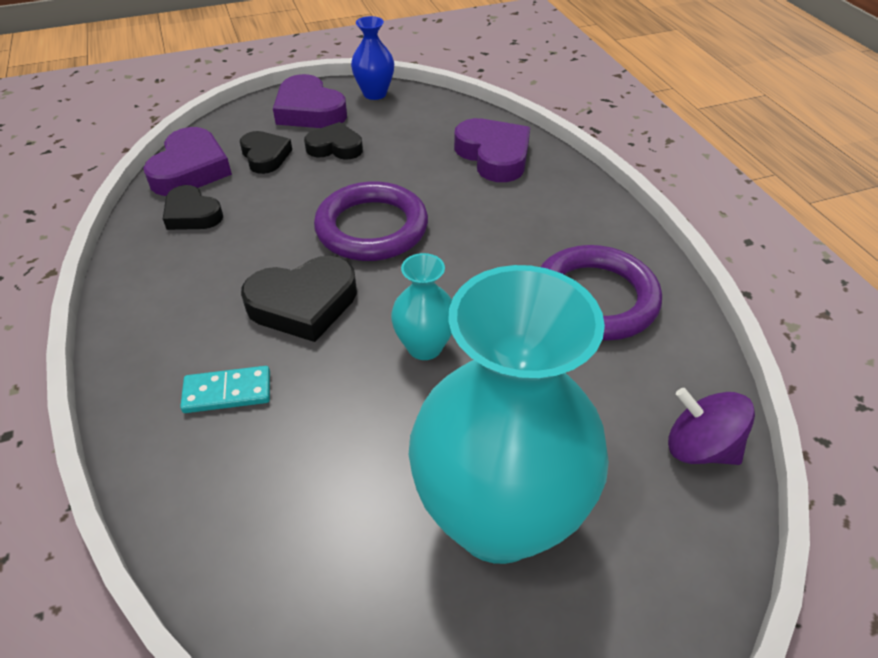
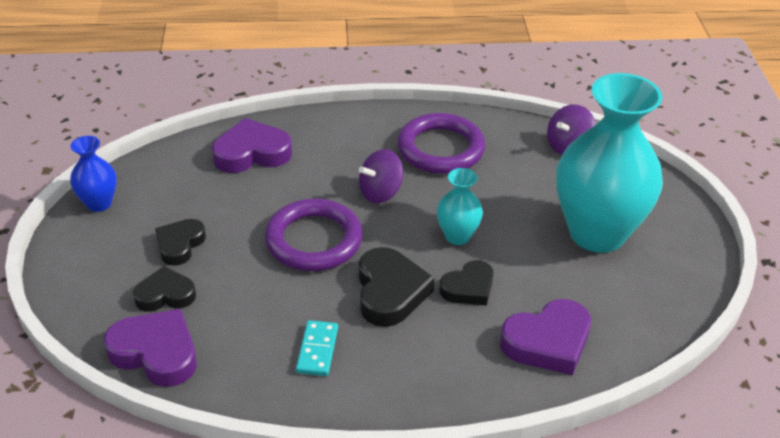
camera: 75 degrees left, 5 degrees down
(192, 214) = (235, 354): black heart -> black heart (468, 288)
(227, 392) = (468, 343): turquoise domino -> turquoise domino (317, 350)
(309, 111) = (99, 254): purple heart -> purple heart (548, 342)
(476, 261) = (380, 193): none -> purple spinning top

